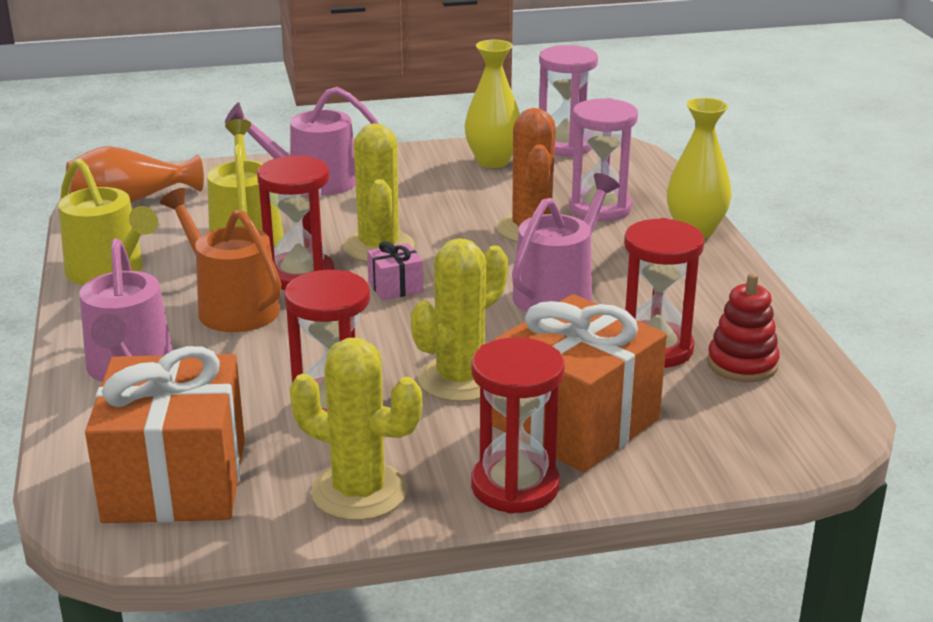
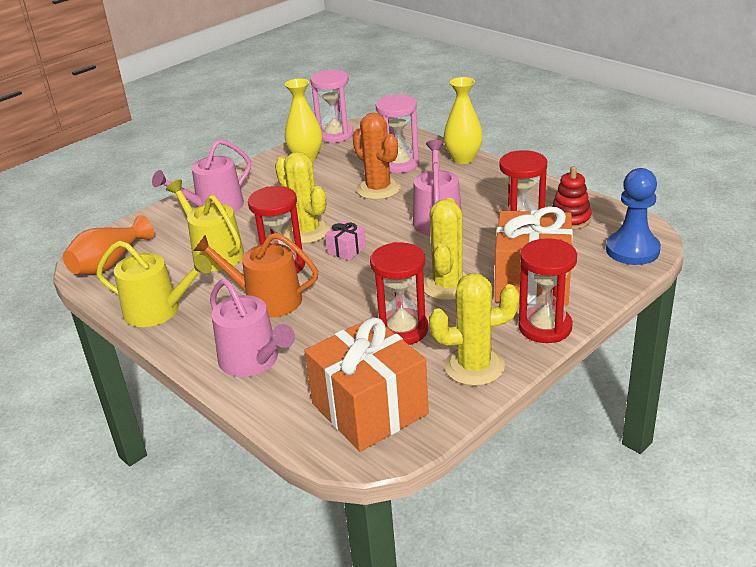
camera: 30 degrees left, 5 degrees up
(780, 442) = (632, 250): none -> blue pawn

